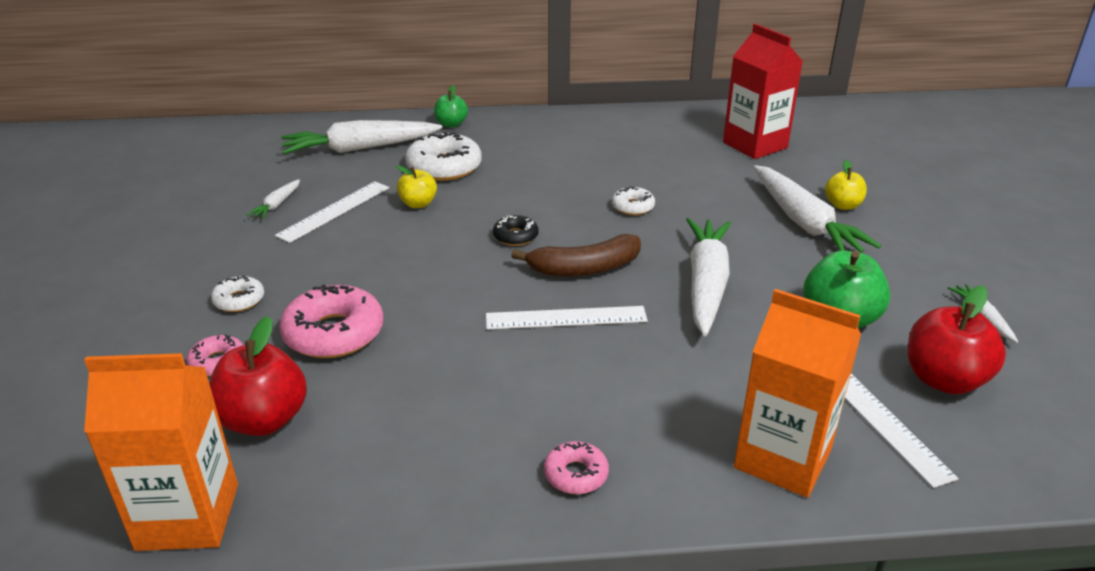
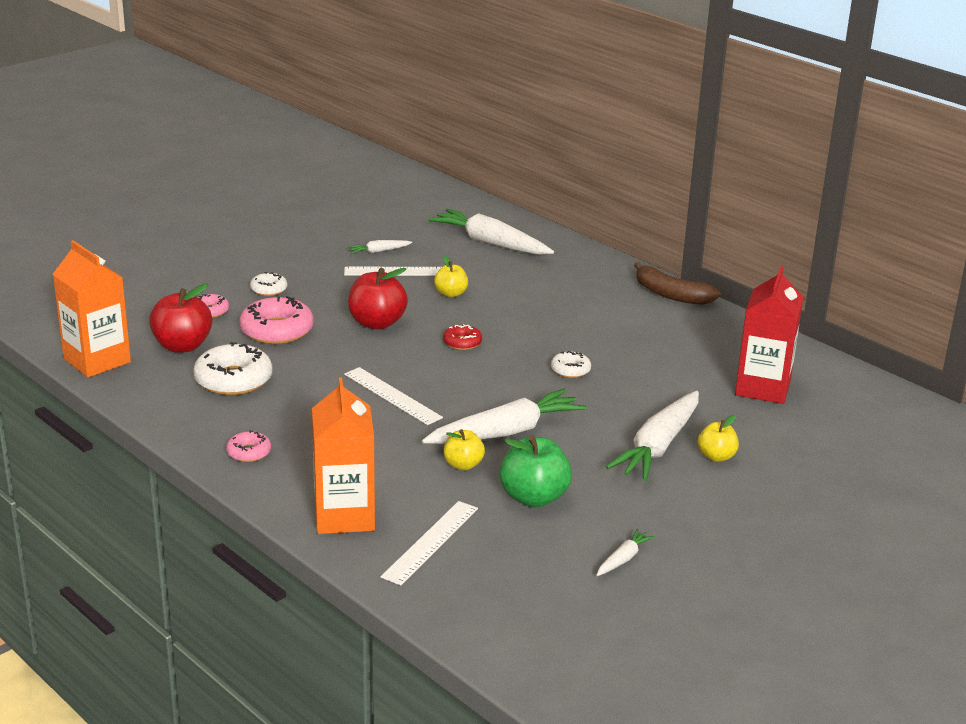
camera: 50 degrees right, 5 degrees down
(444, 167) = (513, 281): white donut -> white donut (233, 380)
(451, 124) = (580, 257): green apple -> none
(515, 236) = (462, 342): black donut -> red donut
(584, 268) = (459, 381): brown banana -> brown banana (671, 295)
(744, 333) = (463, 465): none -> yellow apple
(944, 380) = (511, 558): red apple -> red apple (377, 323)

